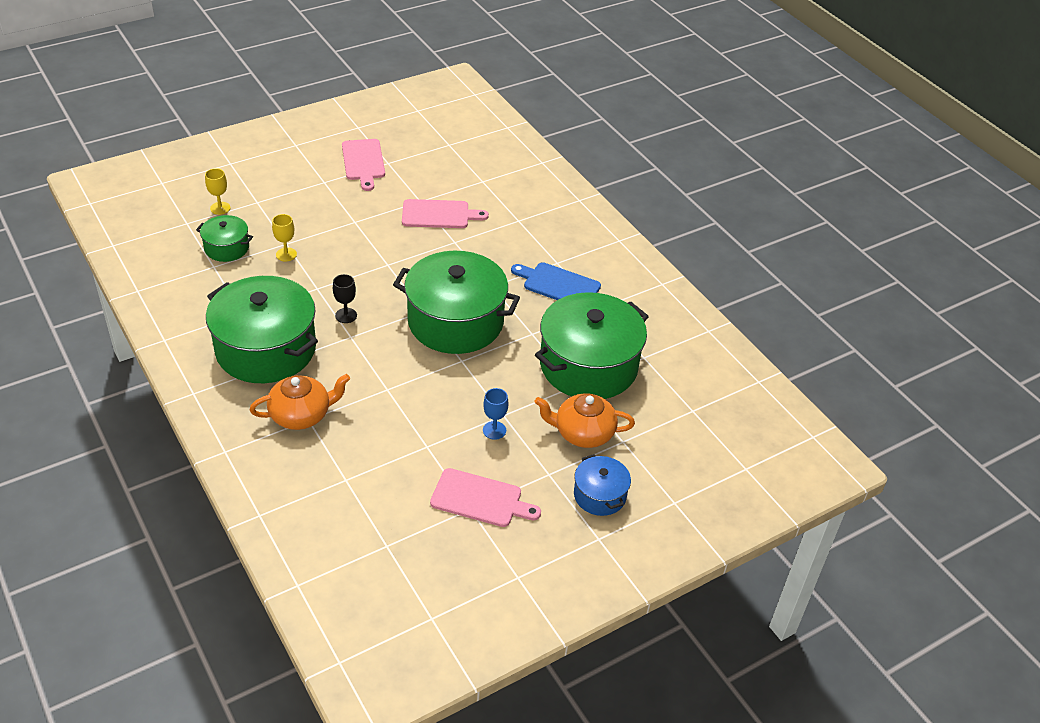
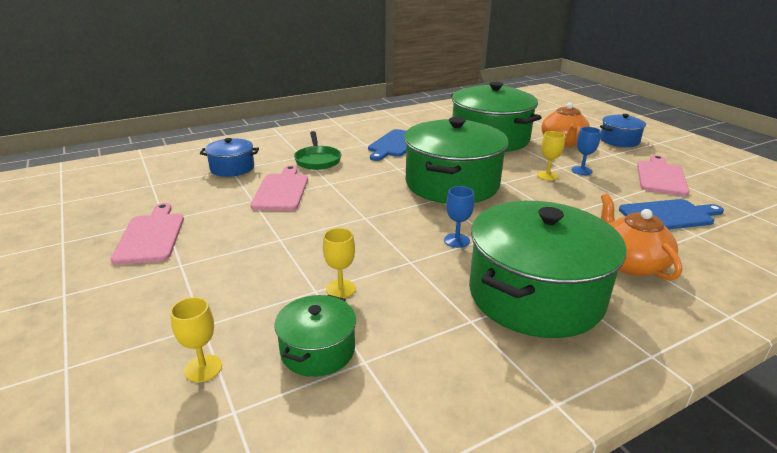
camera: 85 degrees left, 15 degrees down
(346, 315) = (456, 240): black goblet -> blue goblet
(363, 162) = (151, 236): pink cutting board -> pink cutting board turned 90 degrees counterclockwise
(384, 472) = (669, 215): none -> blue cutting board
(478, 397) = (547, 176): none -> yellow goblet
(486, 181) = (232, 168): none -> blue pot
(509, 231) = (317, 160): none -> green pan

